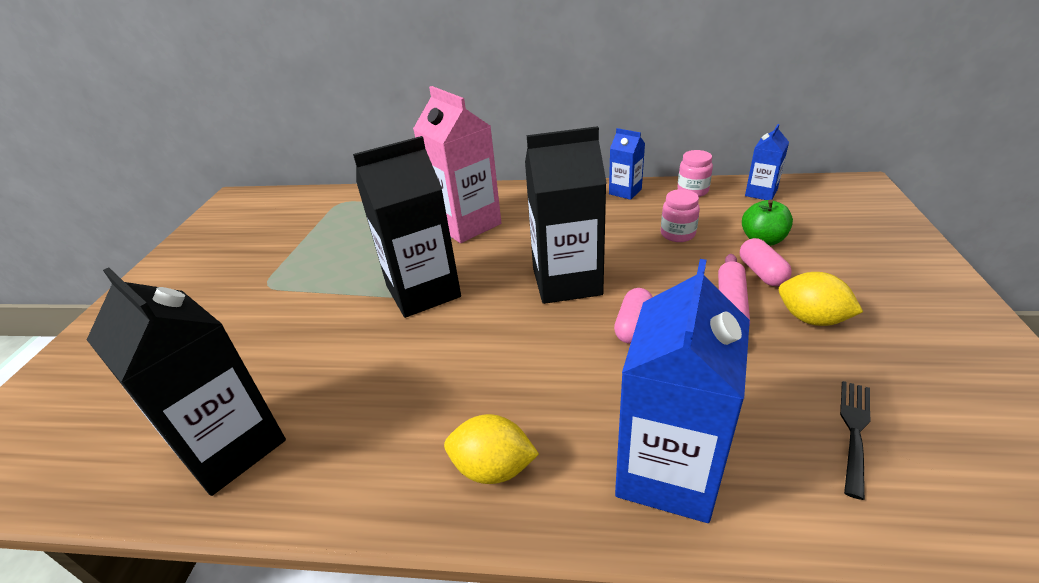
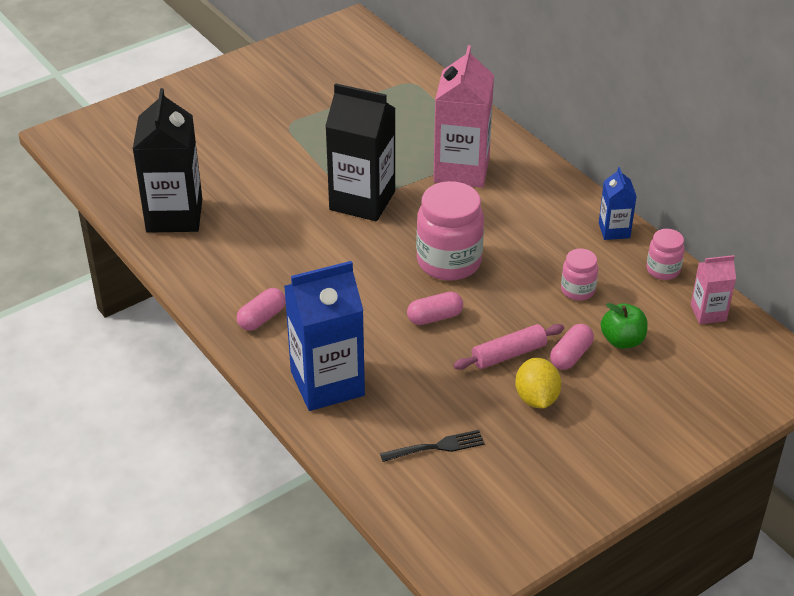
camera: 45 degrees right, 5 degrees up
(493, 468) = (262, 318): yellow lemon -> pink capsule
(566, 281) = (449, 262): black carton -> pink jar
(761, 193) = (708, 313): blue carton -> pink carton

